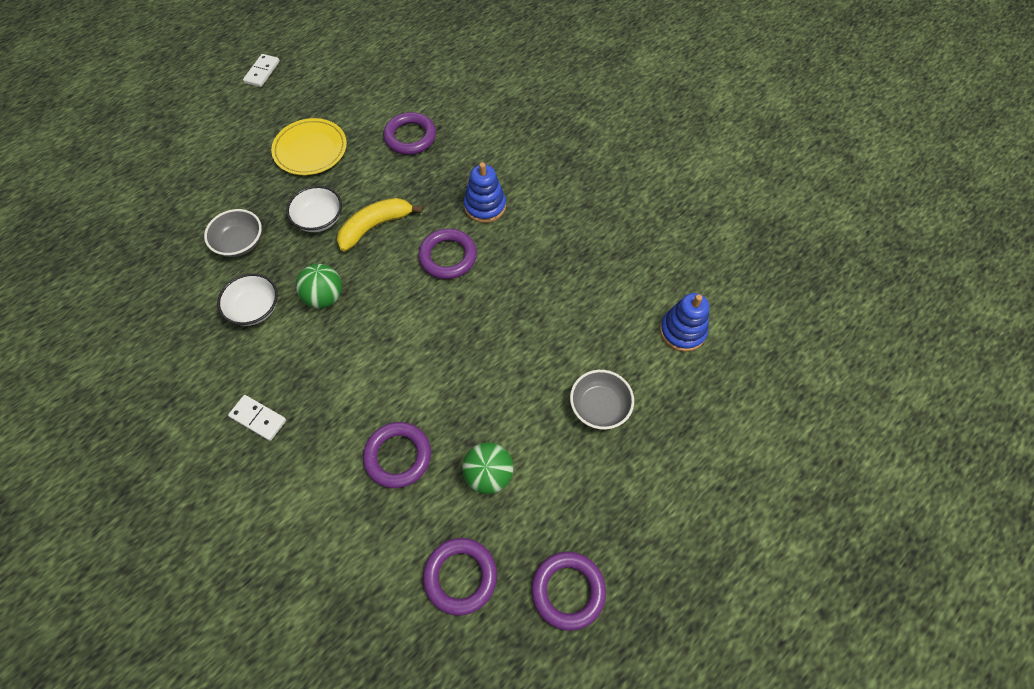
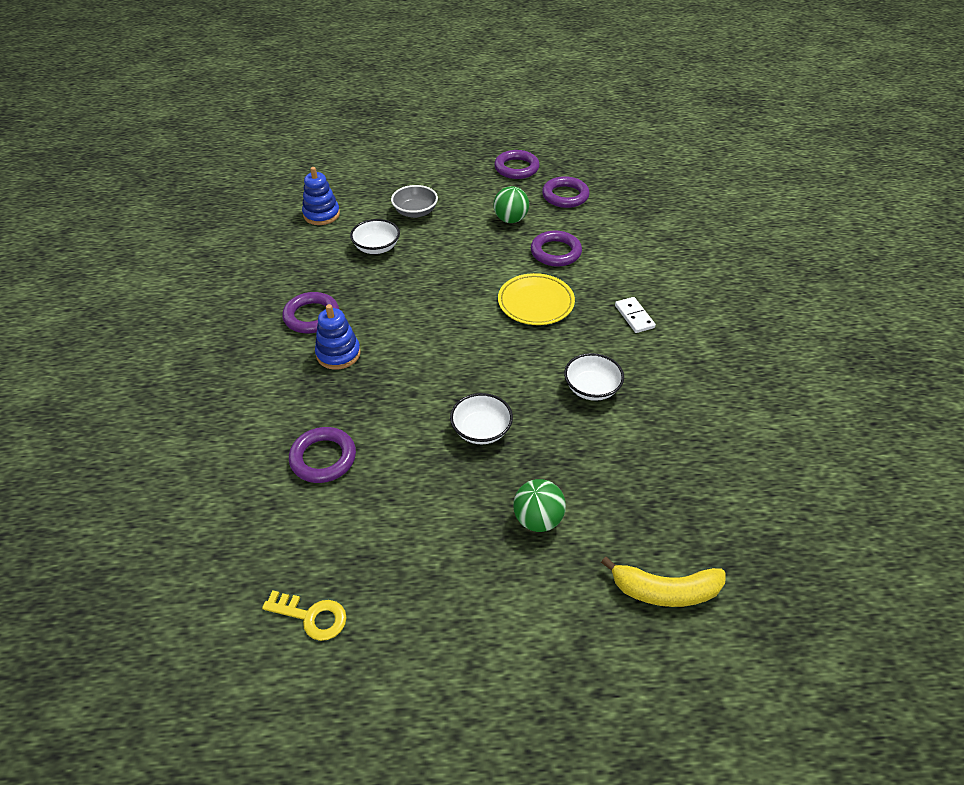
camera: 140 degrees left, 15 degrees down
(240, 243) = (569, 453): grey bowl -> none
(262, 72) = (389, 682): white domino -> none
(310, 150) = (428, 511): yellow plate -> yellow plate (535, 302)
(324, 297) = (529, 364): green ball -> green ball (538, 519)
(329, 70) = (312, 616): none -> yellow key
(375, 227) = (440, 393): yellow banana -> yellow banana (665, 590)
(448, 256) = (408, 336): purple ring -> purple ring (311, 316)
(580, 328) = (376, 247): none -> white bowl

